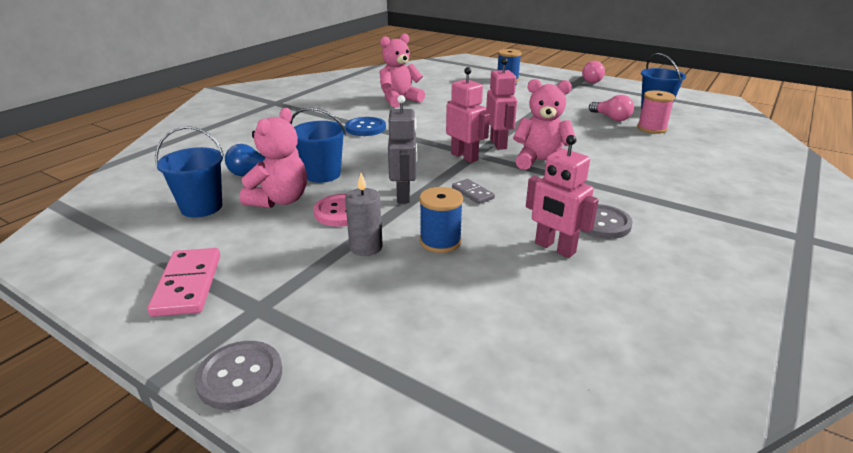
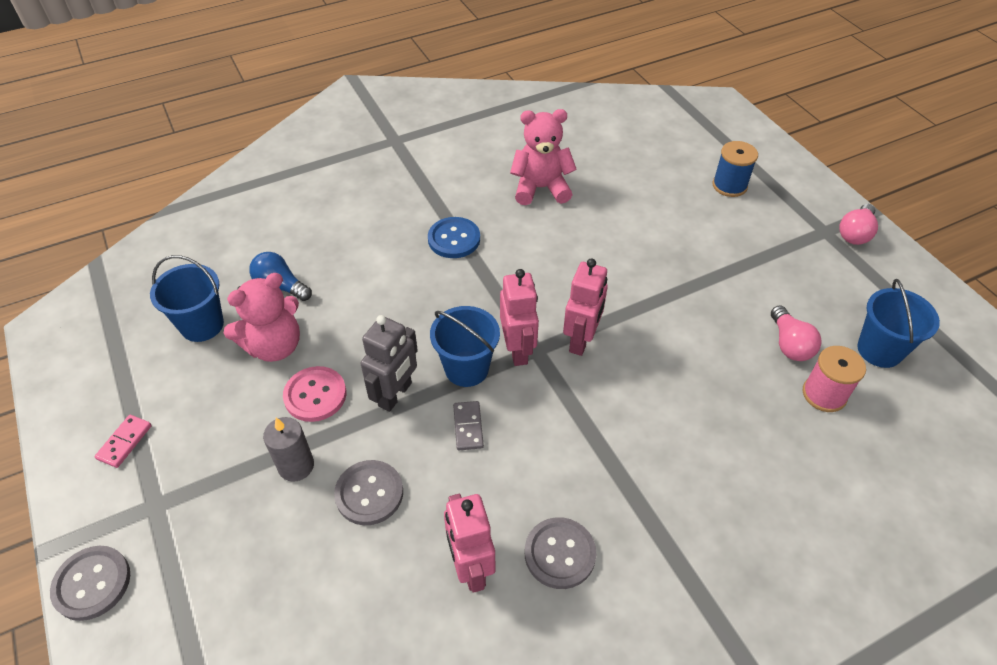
camera: 30 degrees right, 20 degrees up
(187, 284) = (124, 442): pink domino -> pink domino, size x0.58
(322, 174) = (344, 317): blue bucket -> blue bucket (466, 368)
(440, 241) = (369, 493): blue spool -> grey button
(541, 161) = (599, 402): pink teddy bear -> none

